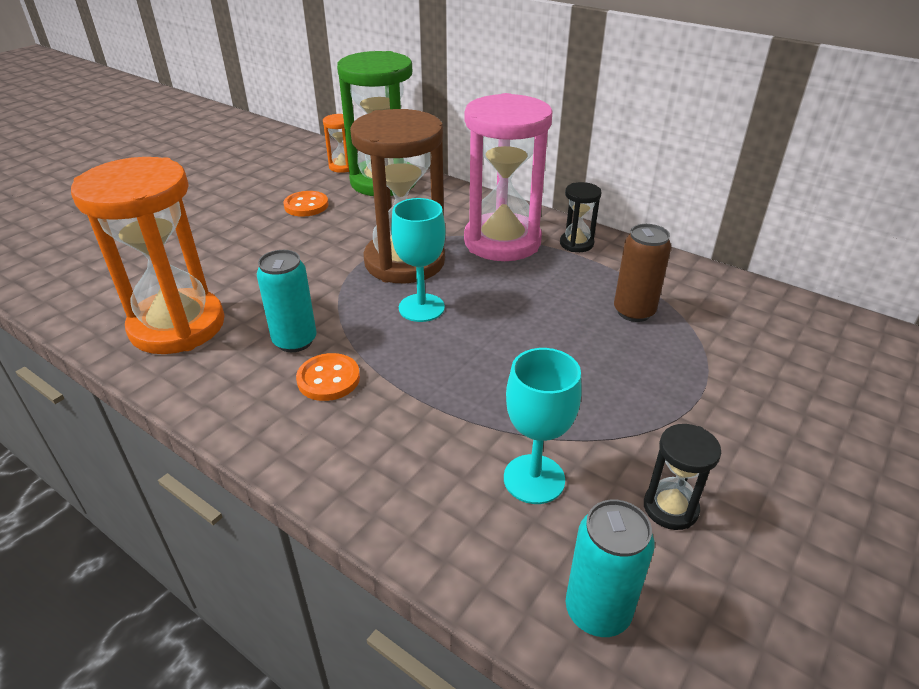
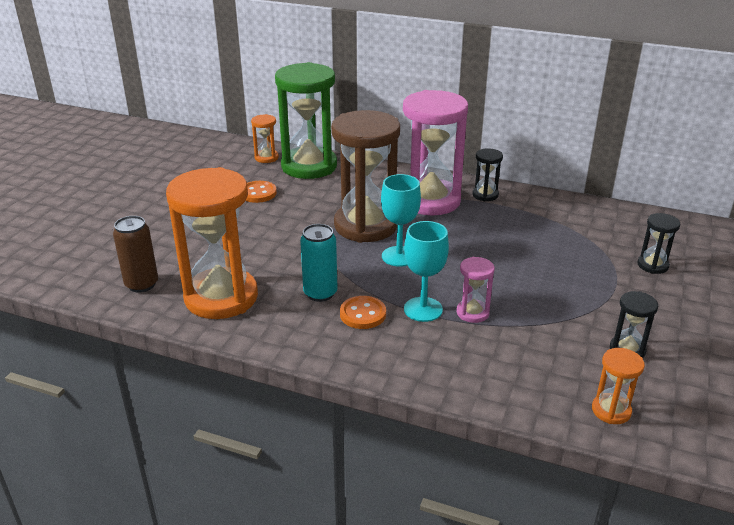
camera: 15 degrees left, 5 degrees down
(472, 404) = (472, 313): none -> pink hourglass
(534, 479) = (537, 349): turquoise goblet -> turquoise goblet (423, 309)
(597, 611) = (611, 410): turquoise can -> orange hourglass
(634, 312) = (549, 237): brown can -> brown can (142, 284)
(767, 378) = (652, 265): none -> black hourglass

